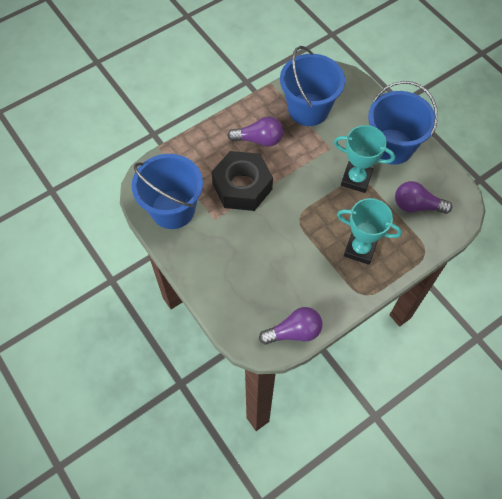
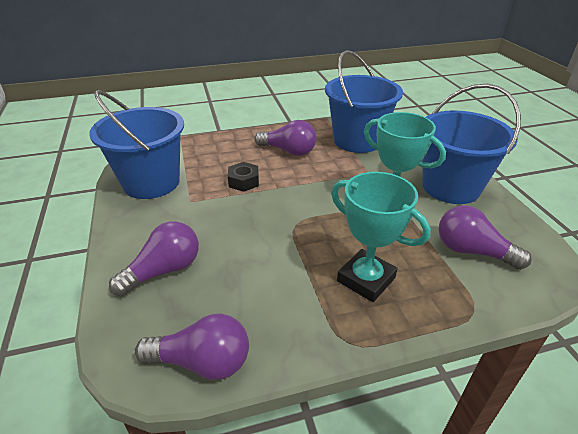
camera: 20 degrees right, 25 degrees down
(235, 283) = (164, 270): none -> purple light bulb
(242, 186) = (244, 181): black nut -> black nut, size x0.45

